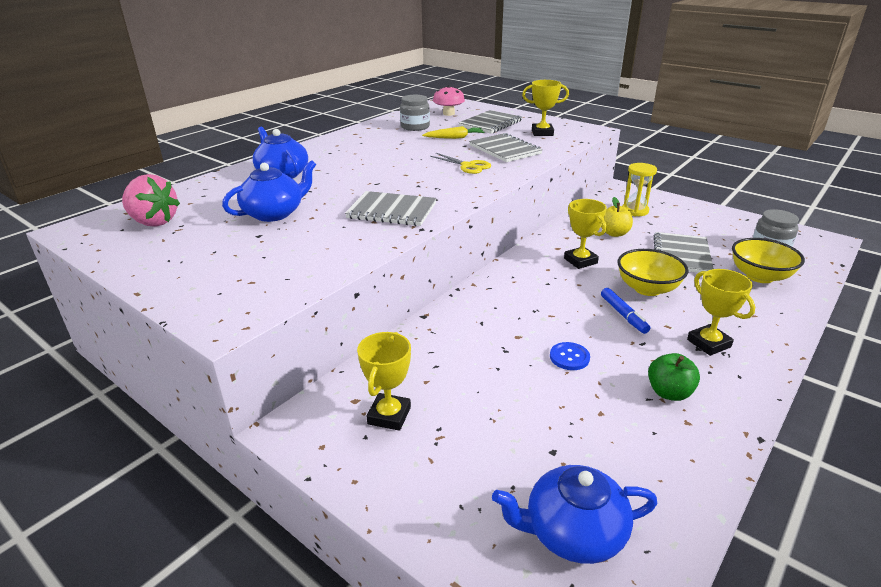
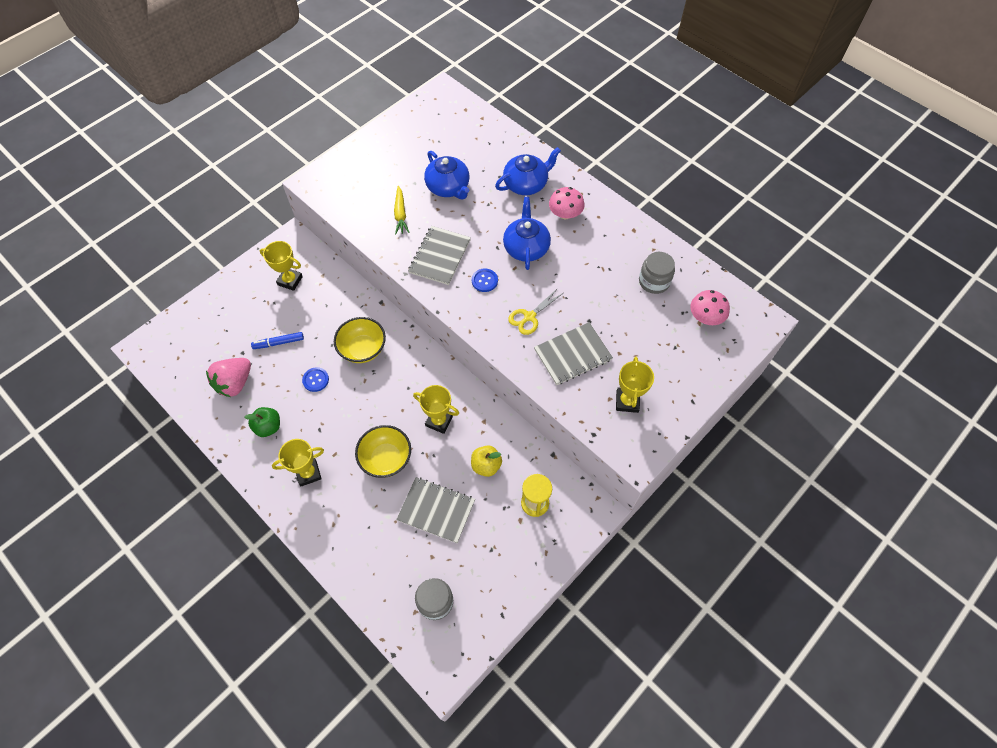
camera: 95 degrees right, 30 degrees up
(153, 222) = (446, 126): pink strawberry -> pink strawberry (235, 383)
(331, 157) = (565, 214): none -> pink mushroom
(425, 186) = (484, 281): none -> blue button
(454, 138) = (614, 314): yellow carrot -> yellow carrot (400, 214)
(490, 124) = (664, 355): grey notebook -> none
(572, 532) = (194, 349): blue teapot -> blue teapot (526, 247)
(580, 261) = (439, 421): yellow trophy -> yellow trophy turned 45 degrees clockwise
(623, 315) = (354, 428): blue marker -> blue marker (278, 343)
(760, 276) = (387, 561): yellow bowl -> yellow bowl (363, 349)

